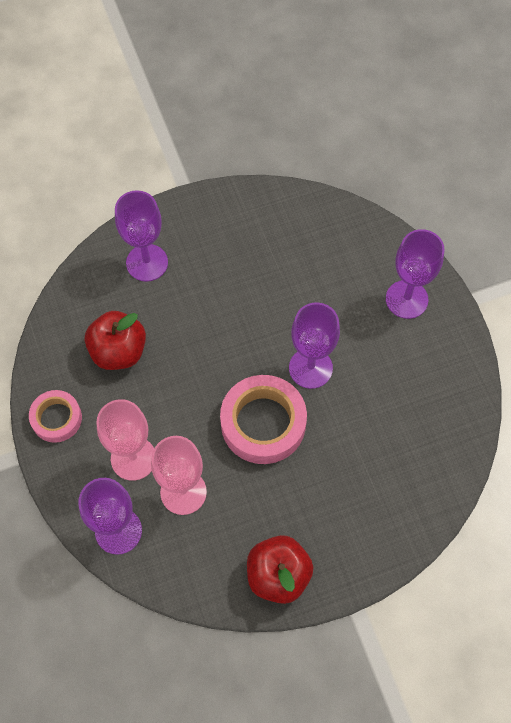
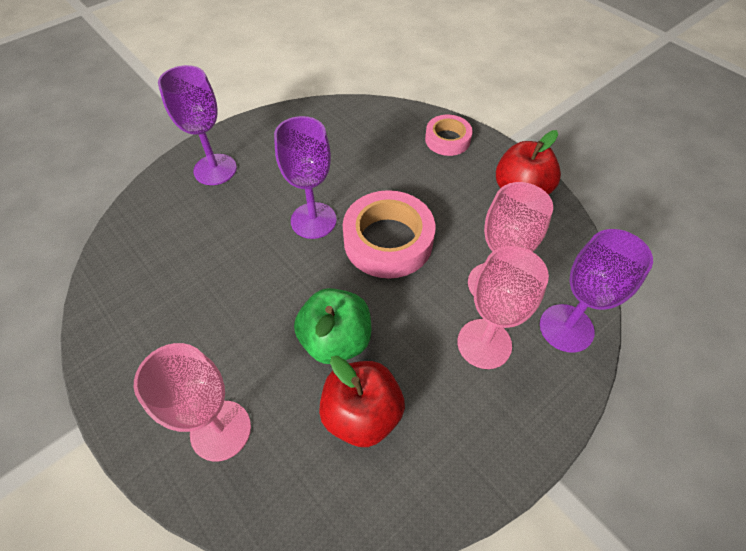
camera: 110 degrees left, 10 degrees down
(56, 418) = (482, 453): pink tape -> pink tape (447, 140)
(147, 262) = (220, 430): purple goblet -> pink goblet
(183, 351) = (336, 340): none -> green apple

